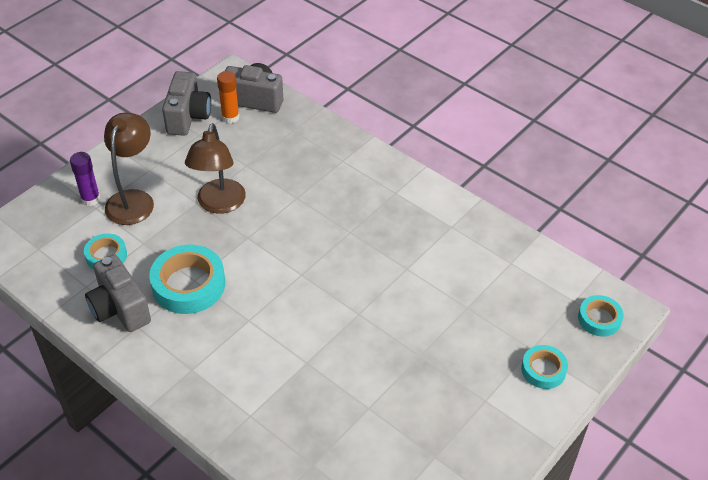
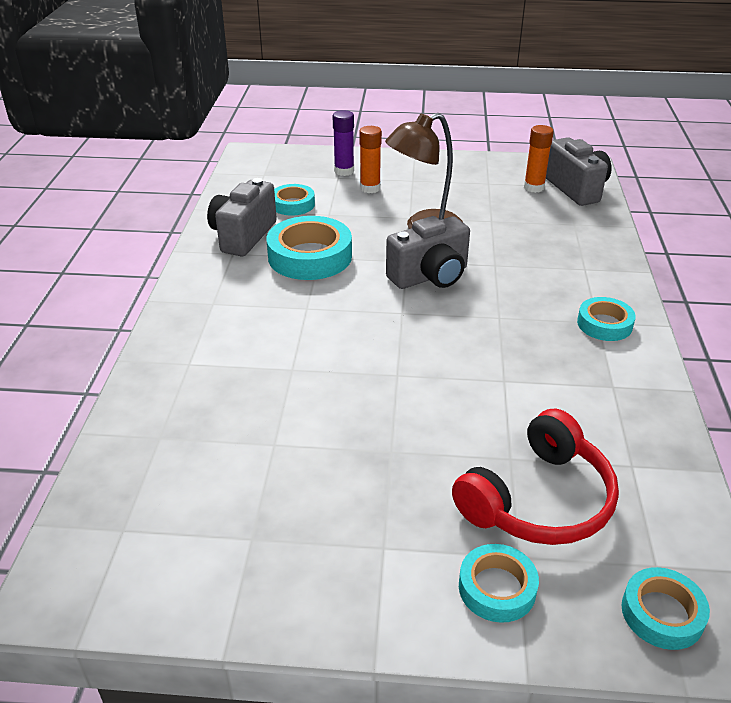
camera: 55 degrees right, 10 degrees down
(133, 199) = (370, 188): brown lamp -> orange glue stick
(188, 117) = (499, 169): grey camera -> grey camera (430, 276)
(400, 191) = (604, 324): none -> turquoise tape
(504, 316) = (539, 500): none -> red headphones

